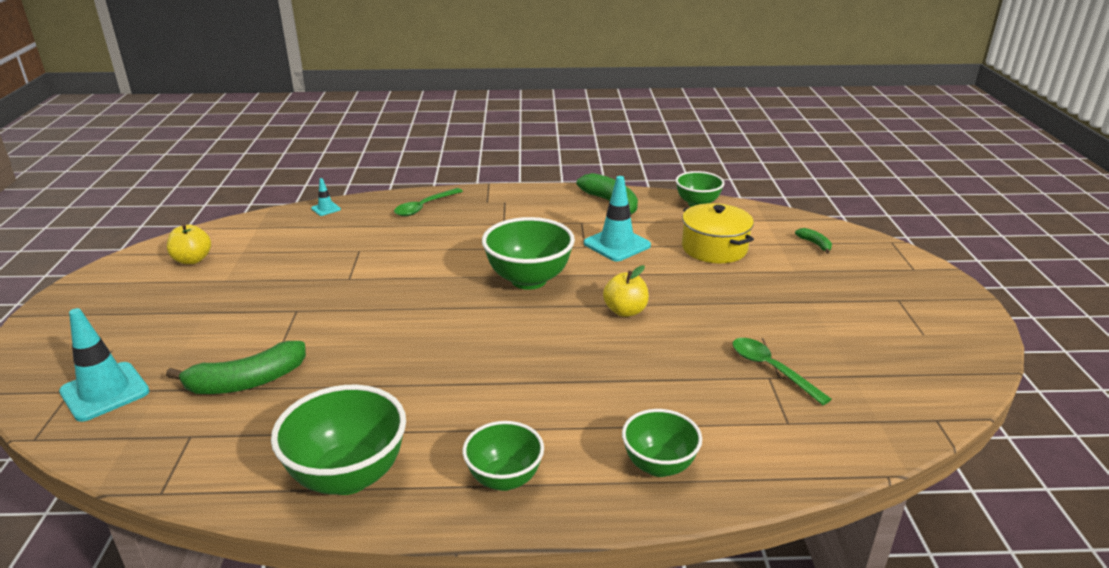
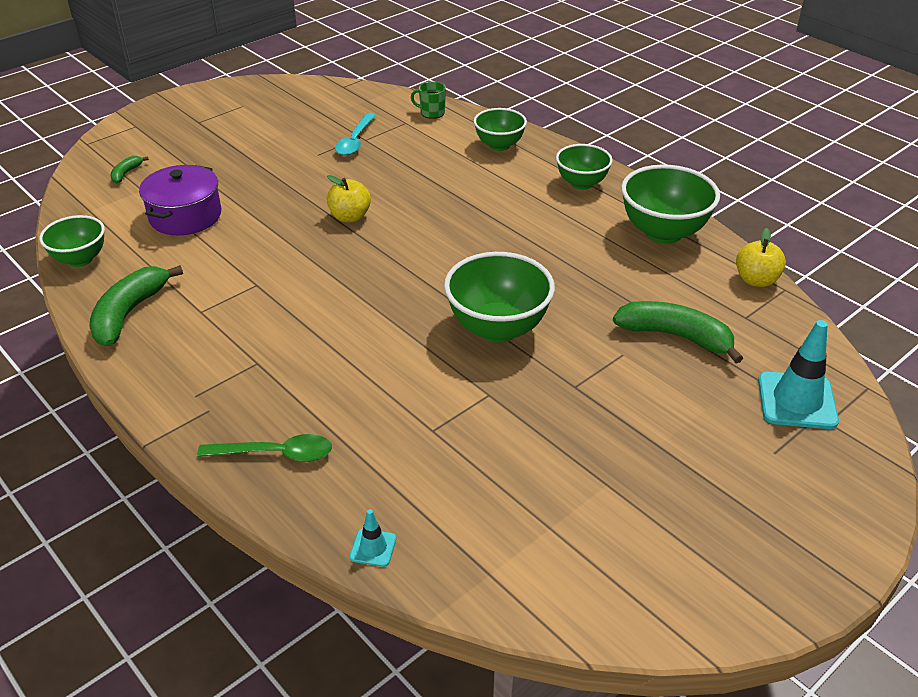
camera: 130 degrees left, 10 degrees up
(192, 260) = (616, 556): yellow apple -> yellow apple (756, 280)
(529, 280) = (357, 284): green bowl -> green bowl (497, 328)
(617, 244) = (232, 268): turquoise traffic cone -> none
(714, 248) = (185, 216): yellow pot -> purple pot
(771, 369) = (355, 141): green spoon -> turquoise spoon
(798, 456) = (431, 113): none -> green mug

